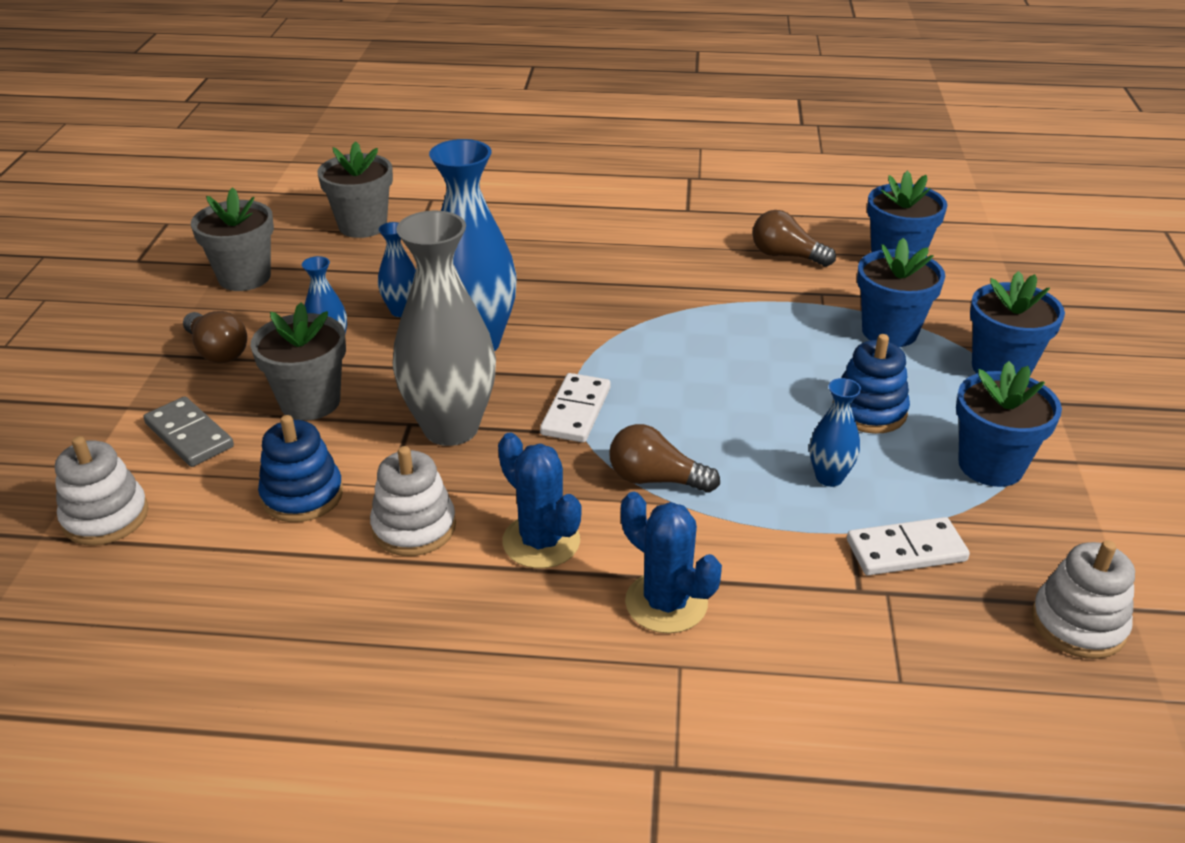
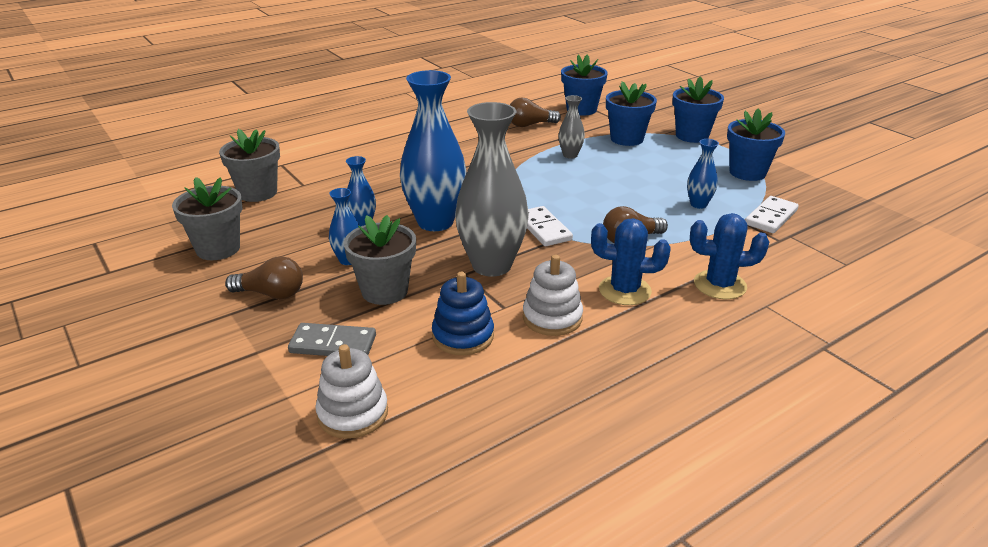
camera: 40 degrees left, 5 degrees down
(769, 323) = (570, 155): none -> grey vase
(869, 411) = (670, 172): blue stacking toy -> none
(1078, 624) = (864, 213): white stacking toy -> none

